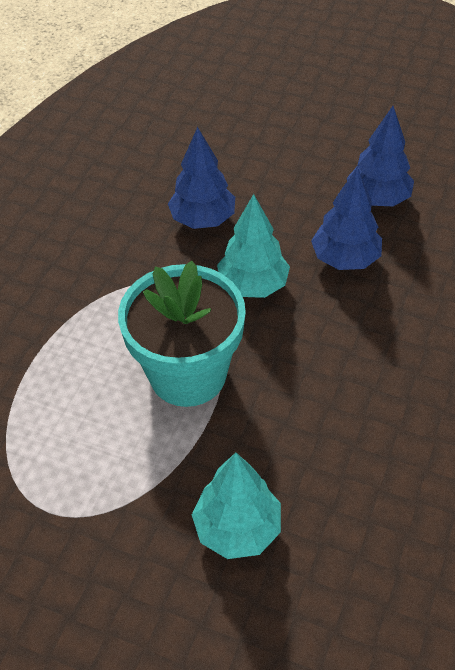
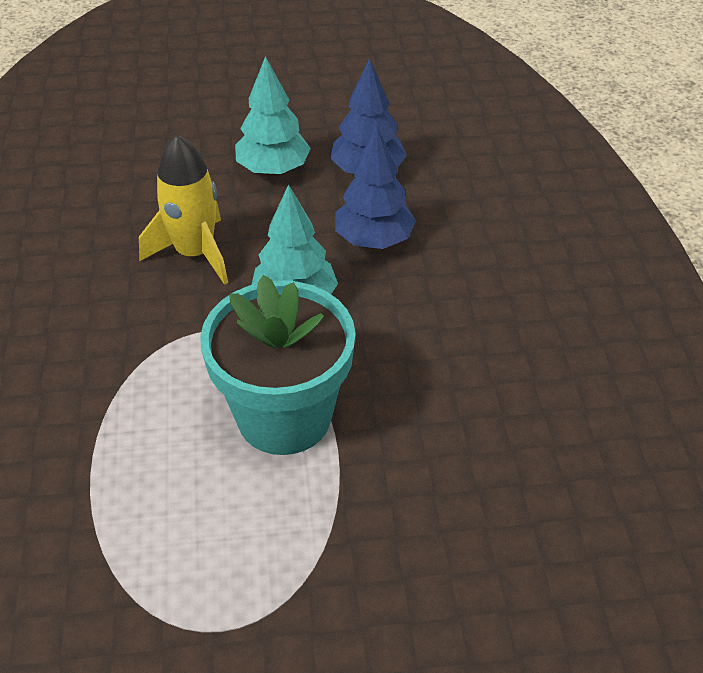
camera: 30 degrees left, 5 degrees down
(203, 220) = (194, 253): blue tree -> yellow rocket
(237, 528) = (442, 548): turquoise tree -> turquoise tree (273, 169)

